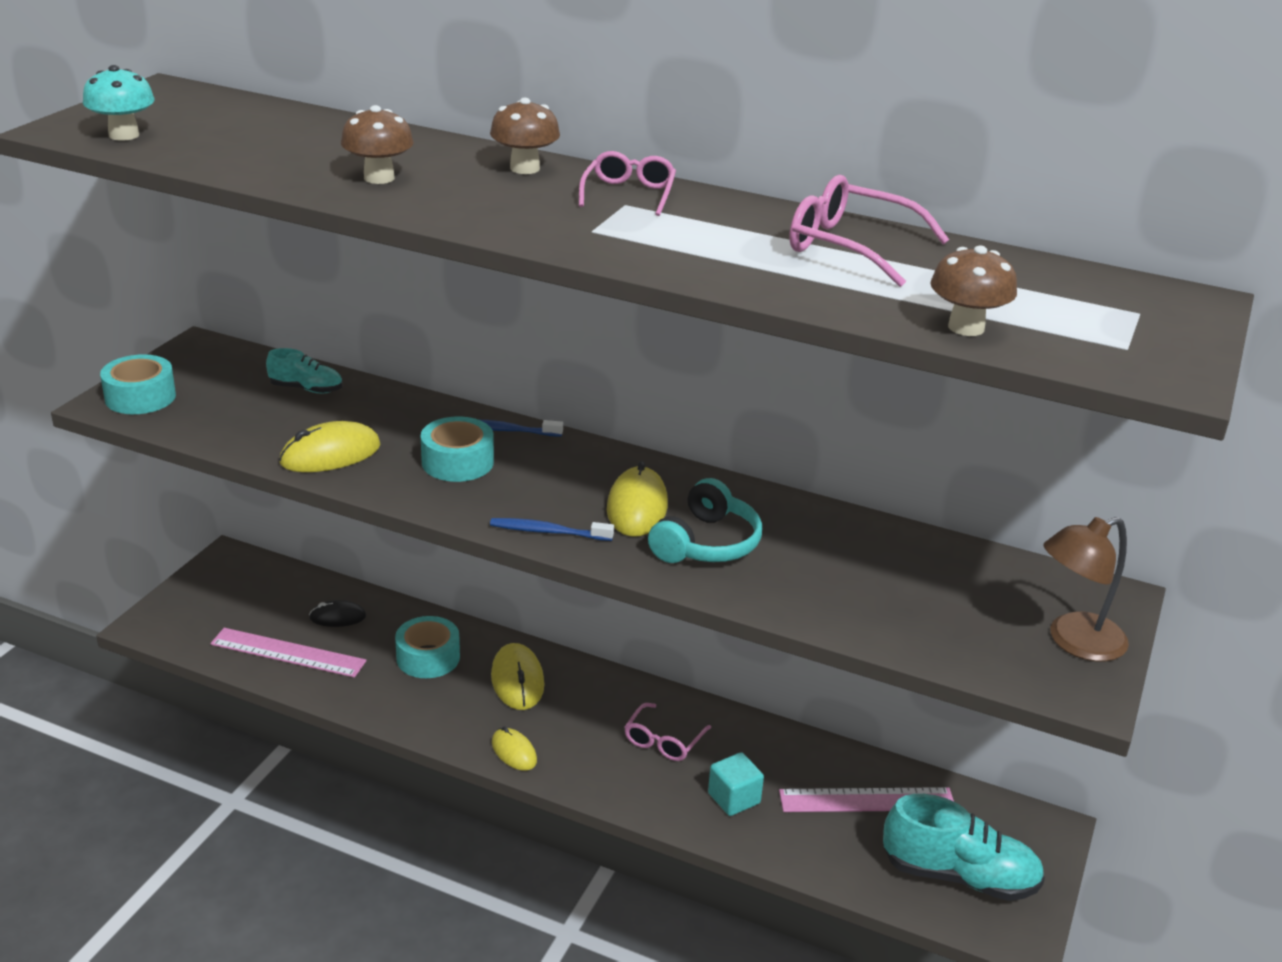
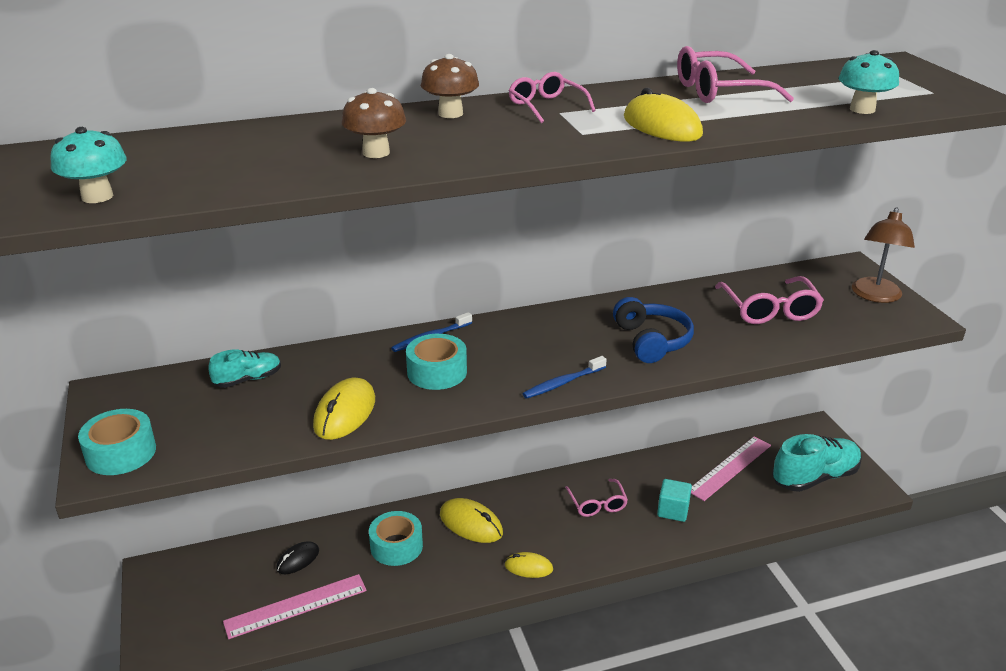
camera: 40 degrees left, 0 degrees up
(637, 507) = (583, 341): yellow mouse -> yellow mouse (662, 126)
(706, 543) = (651, 341): turquoise headphones -> blue headphones
(902, 585) = (769, 310): none -> pink glasses
(966, 327) = (862, 109): brown mushroom -> turquoise mushroom

